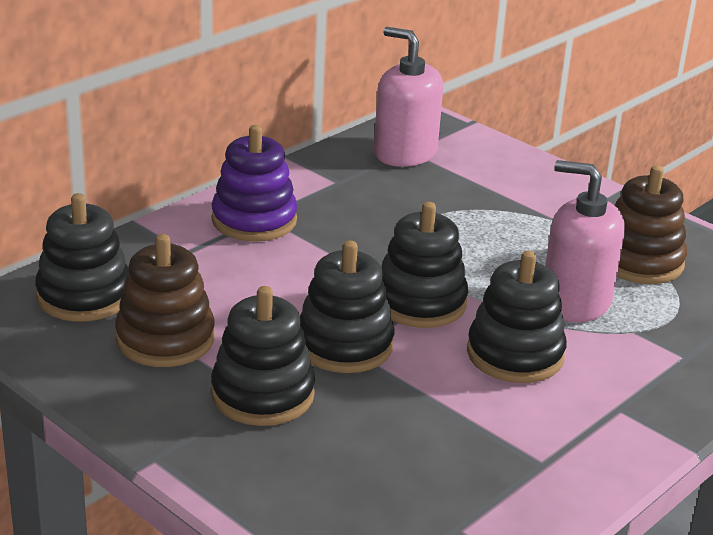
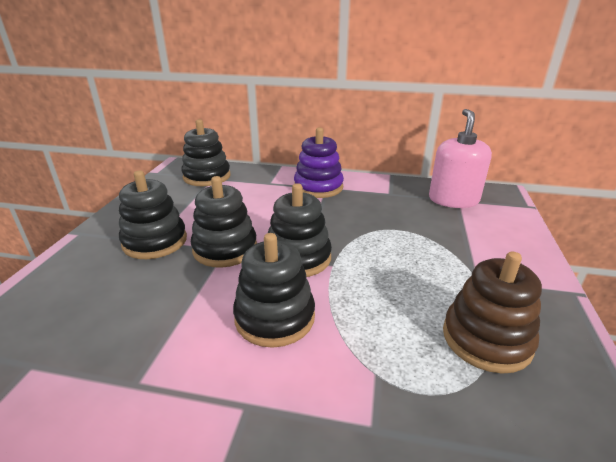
camera: 60 degrees right, 0 degrees up
(165, 339) = (187, 202): brown stacking toy -> none
(575, 302) = (378, 323): pink soap dispenser -> none

